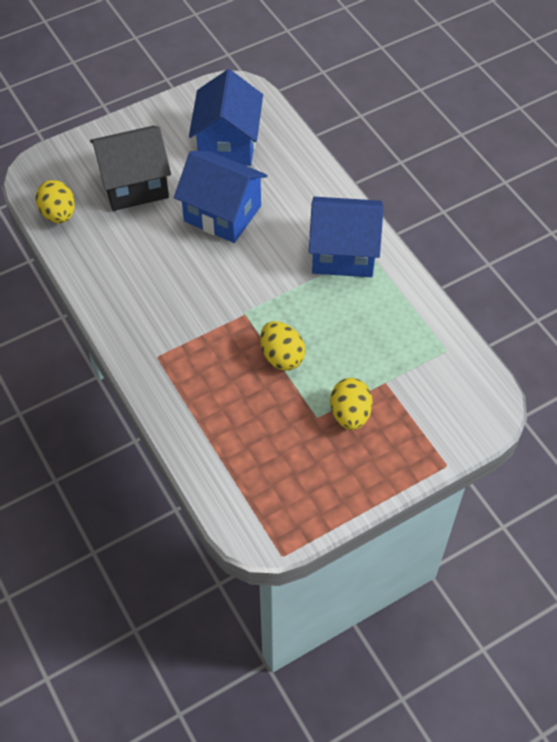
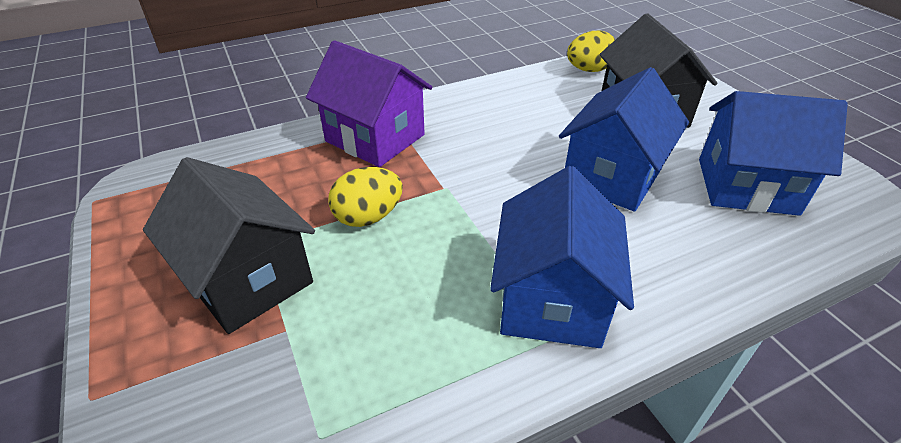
camera: 95 degrees right, 15 degrees down
(180, 368) = (375, 138): none -> purple house
(350, 414) = (248, 279): yellow egg -> black house

